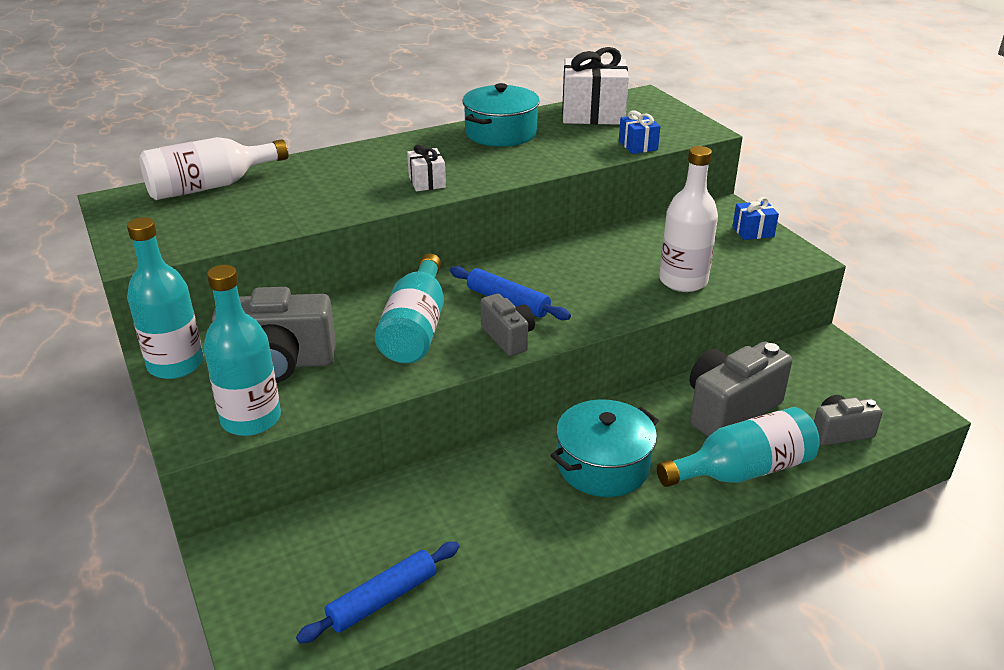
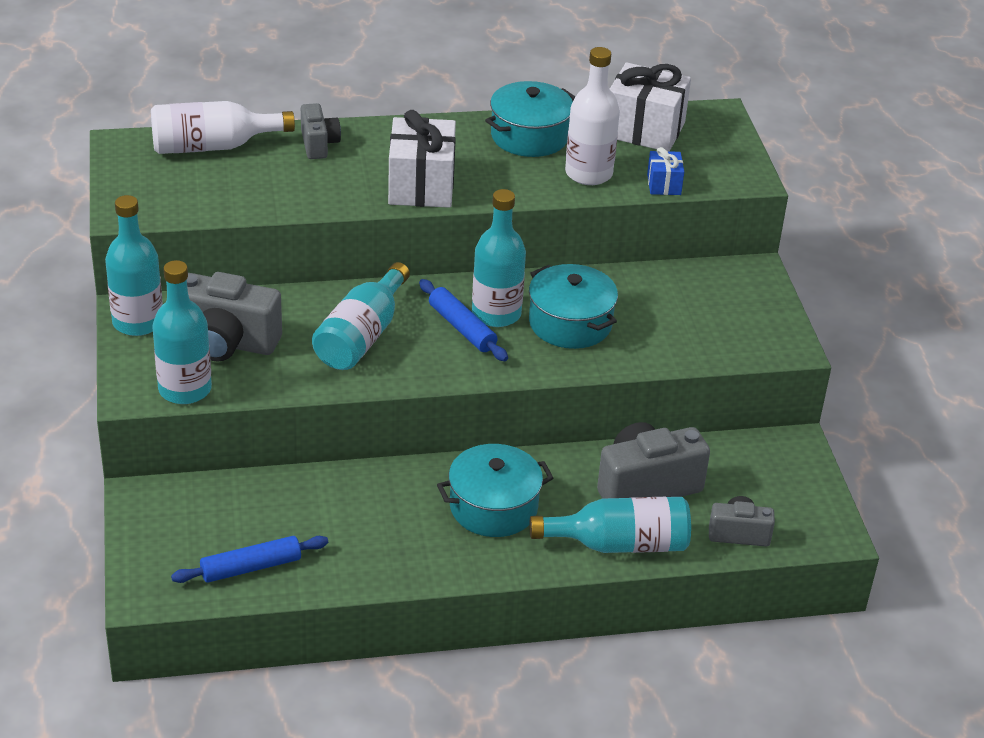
camera: 15 degrees right, 5 degrees up
(427, 182) = (421, 185): white gift -> white gift, size x1.99
(508, 337) = (442, 365): grey camera -> grey camera (319, 144)
(532, 284) = (496, 314): none -> turquoise bottle
(603, 278) = (570, 323): none -> turquoise pot
(683, 281) = (648, 345): white bottle -> white bottle (588, 173)
(753, 231) = (762, 305): blue gift -> none

